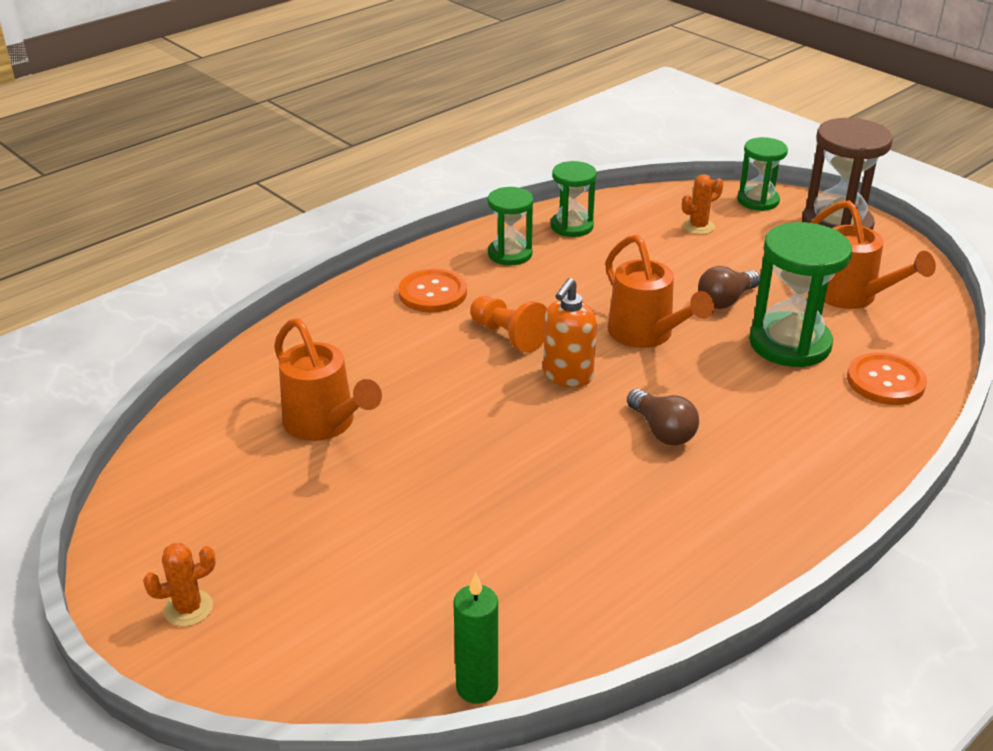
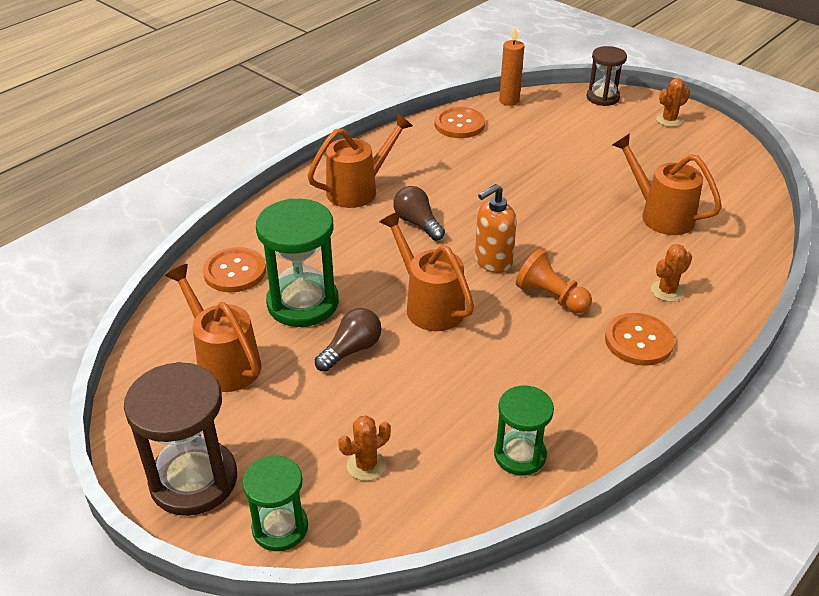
camera: 175 degrees right, 5 degrees up
(279, 685) = (602, 97): none -> brown hourglass
(375, 334) = (667, 291): none -> orange cactus
(477, 687) = (509, 101): green candle -> orange candle
(510, 254) = (580, 401): green hourglass -> none
(567, 376) = (492, 262): orange soap dispenser -> orange soap dispenser turned 150 degrees counterclockwise
(587, 623) = (459, 124): none -> orange button
(754, 489) = (358, 190): none -> orange watering can

